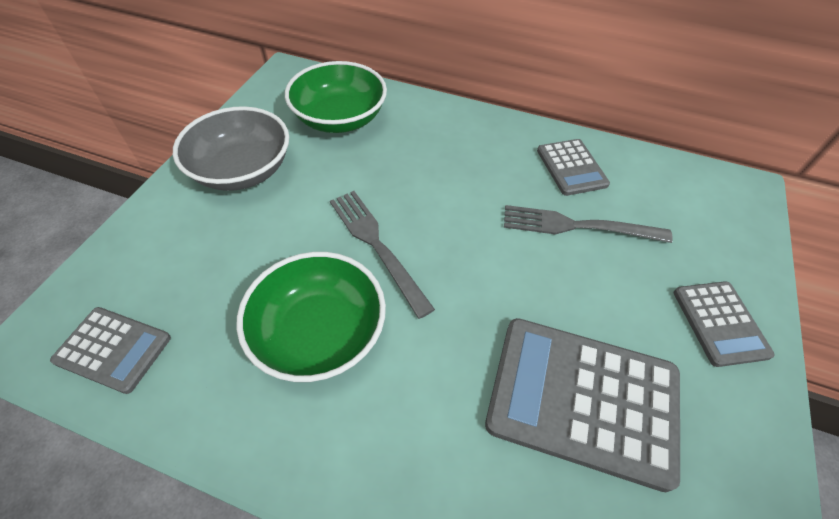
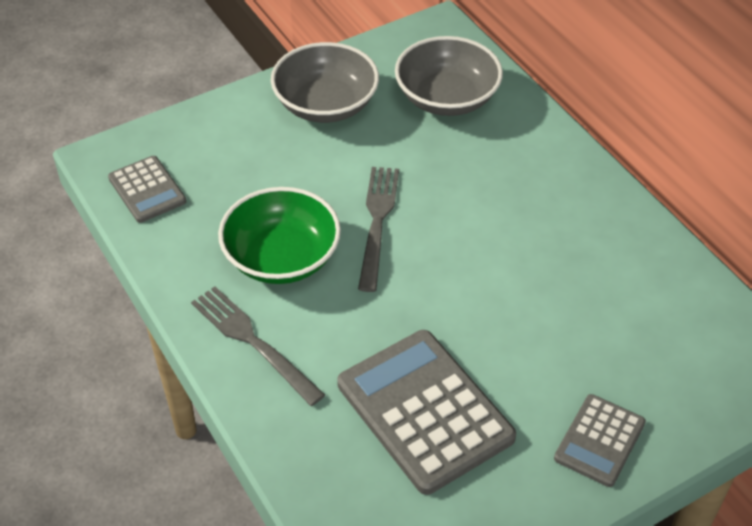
camera: 40 degrees right, 5 degrees down
(340, 118) = (447, 98): green bowl -> grey bowl
(571, 167) = (620, 255): grey calculator -> none
(577, 226) = (564, 303): grey fork -> grey fork (253, 342)

